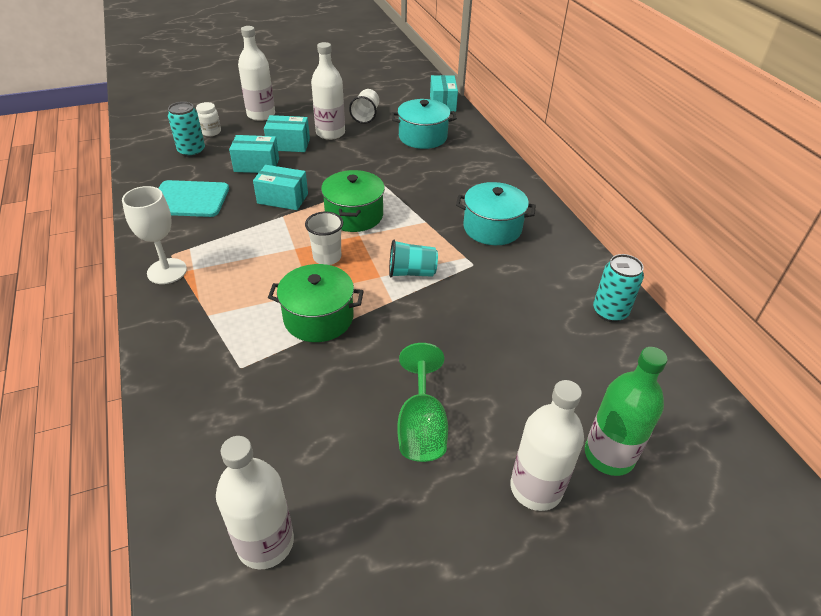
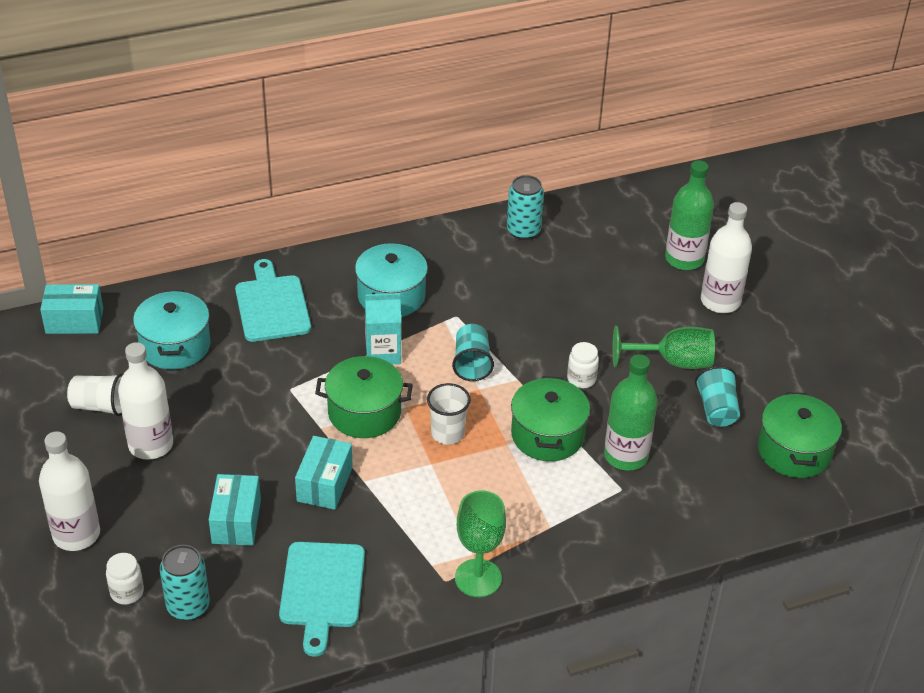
camera: 90 degrees left, 0 degrees up
(167, 271) = (478, 578): white goblet -> green goblet
(265, 542) = (794, 451): white bottle -> green pot
(284, 373) = (626, 456): none -> green bottle
(288, 144) = (179, 491): turquoise box -> none
(343, 462) = (716, 409): none -> turquoise cup
(392, 345) = (581, 379): none -> white jar
(422, 224) = (383, 353): none -> turquoise carton
(470, 172) = (272, 305): none -> turquoise cutting board

